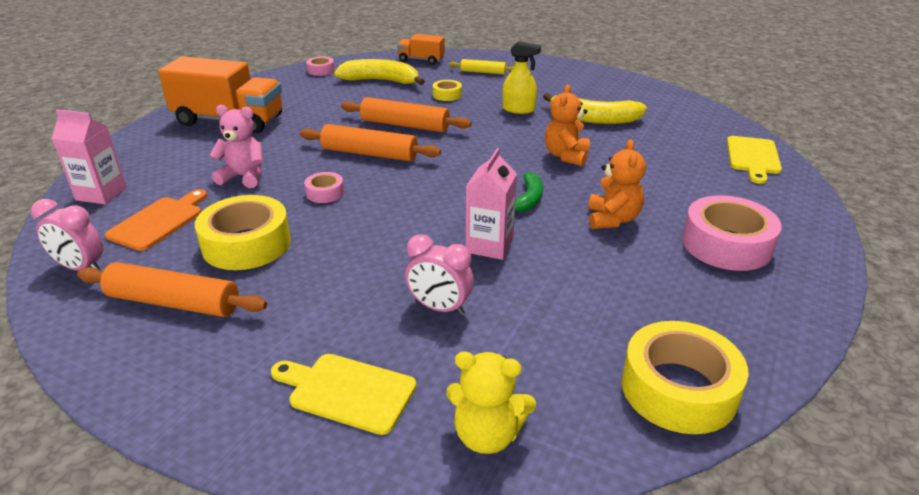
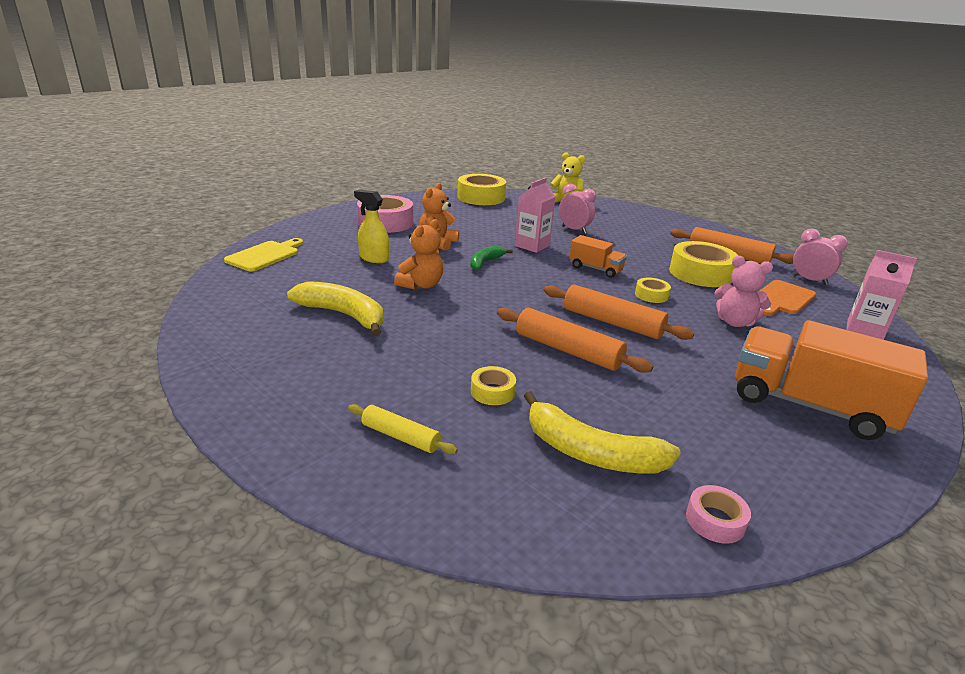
camera: 165 degrees left, 5 degrees down
(325, 193) = (651, 295): pink tape -> yellow tape
(347, 391) = (622, 217): yellow cutting board -> none
(421, 60) = (495, 513): orange truck -> orange truck (595, 269)
(519, 109) = (414, 345): yellow spray bottle -> yellow spray bottle (373, 258)

